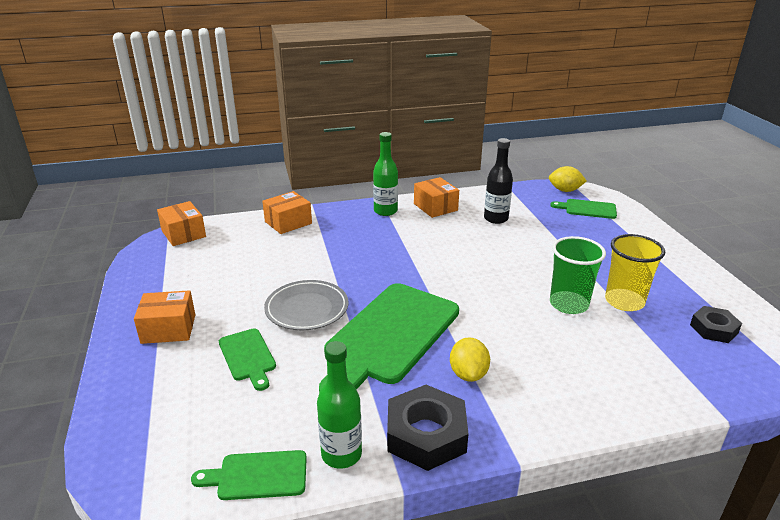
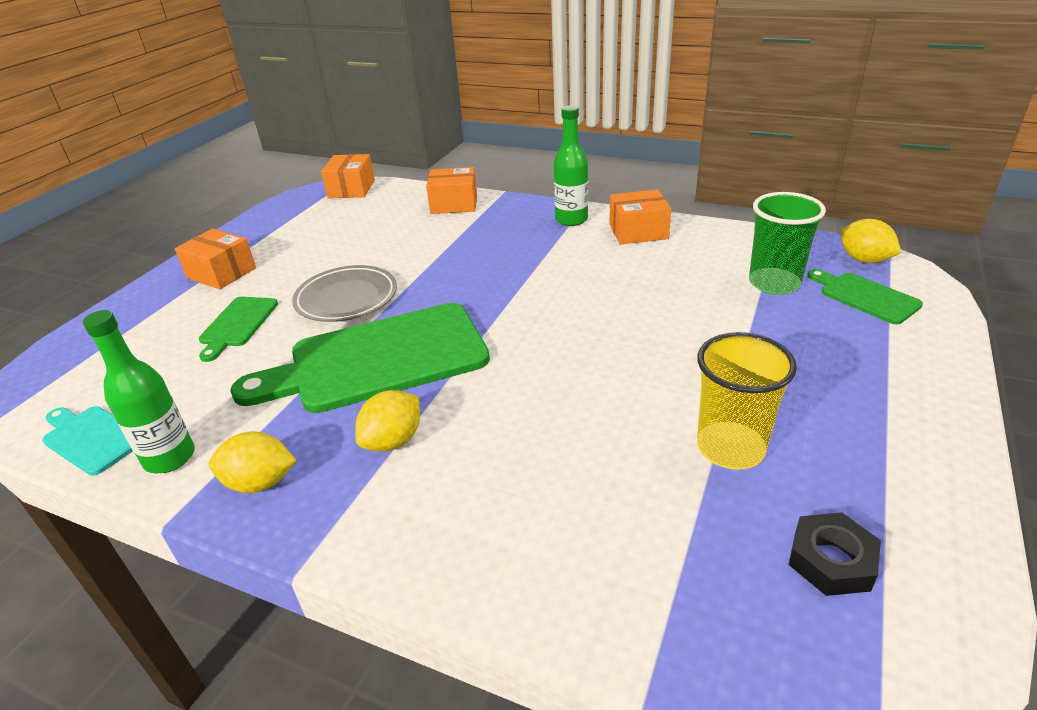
camera: 40 degrees right, 5 degrees up
(257, 475) = (92, 438): green cutting board -> turquoise cutting board
(426, 434) = (260, 483): black nut -> yellow lemon
(435, 207) = (638, 231): orange box -> orange box turned 75 degrees clockwise
(496, 219) = (698, 268): black bottle -> none
(568, 304) = (639, 415): green cup -> green cup (774, 283)

